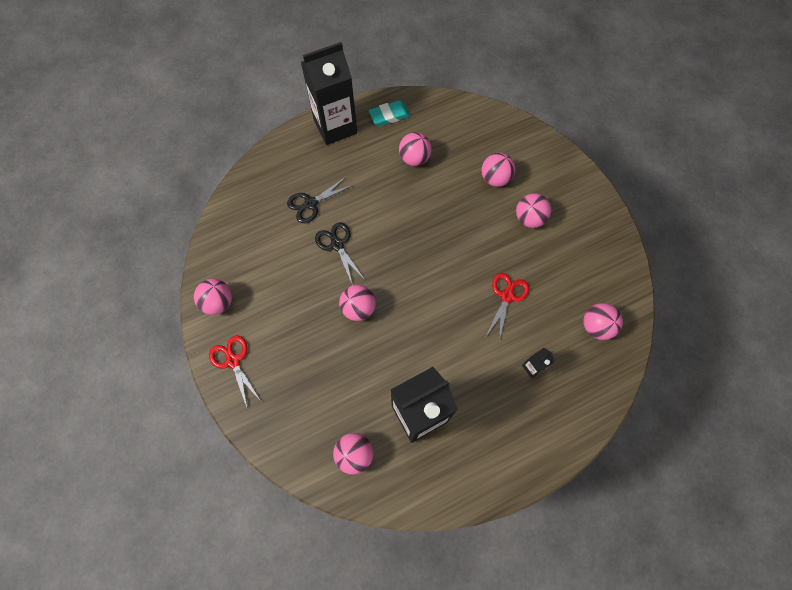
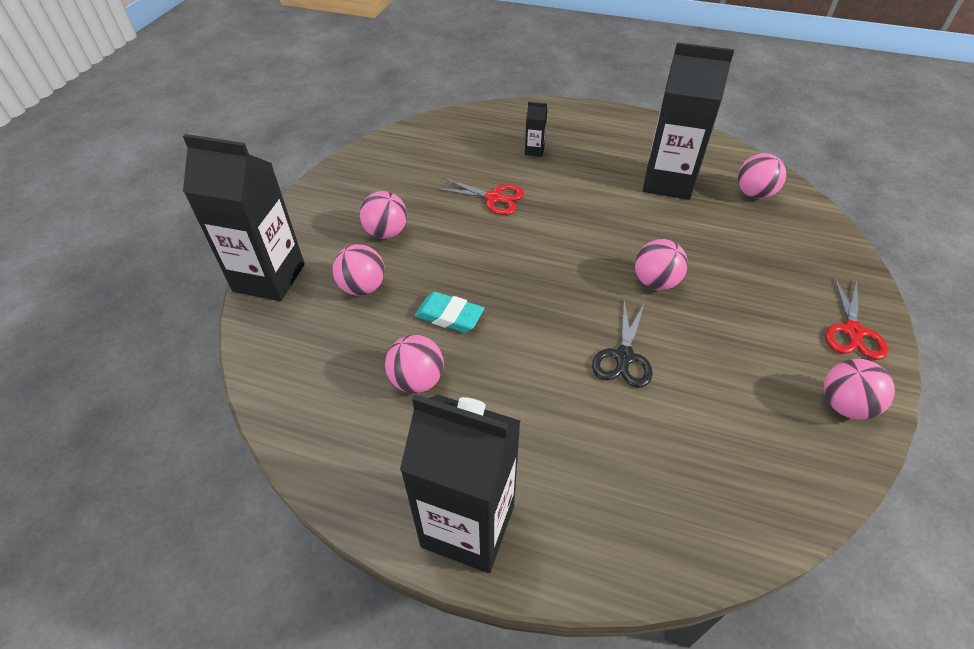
camera: 135 degrees left, 20 degrees down
(311, 203) = (616, 433): black scissors -> none
(389, 115) = (372, 470): turquoise eraser -> turquoise eraser (449, 316)
(507, 296) = (493, 198): red scissors -> red scissors turned 135 degrees counterclockwise
(543, 146) = (269, 278): none -> black carton
(596, 326) = (449, 140): pink ball -> none

